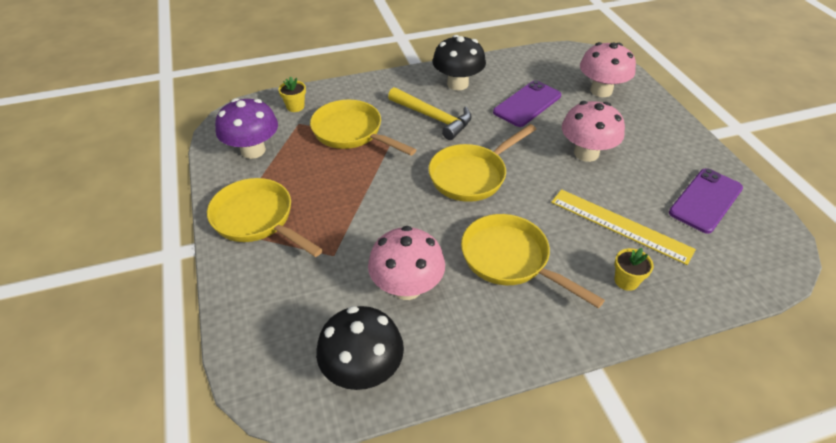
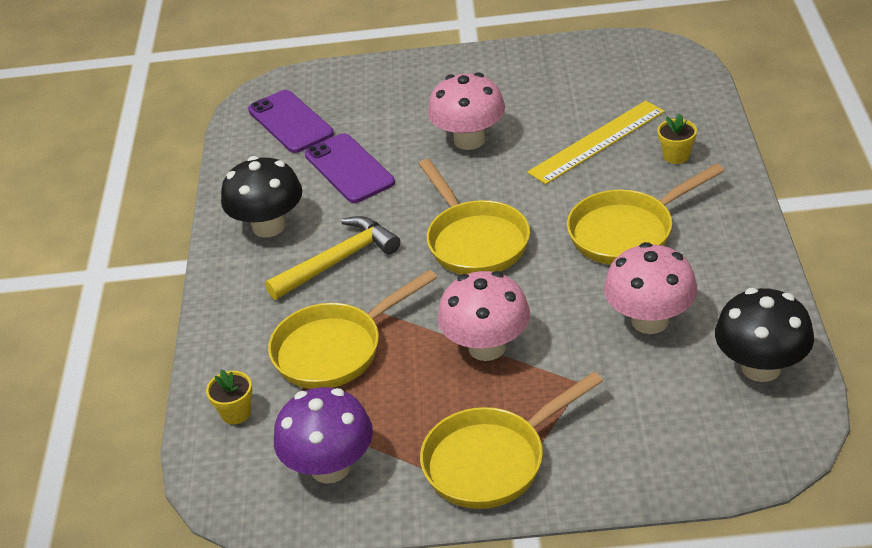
camera: 70 degrees left, 5 degrees down
(601, 91) = (351, 101): pink mushroom -> pink mushroom (487, 347)
(705, 200) = (577, 76): purple phone -> purple phone (290, 122)

